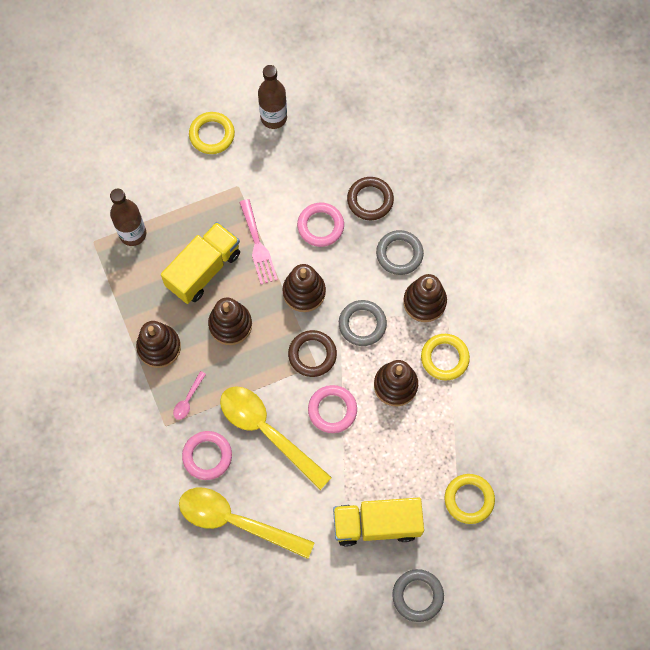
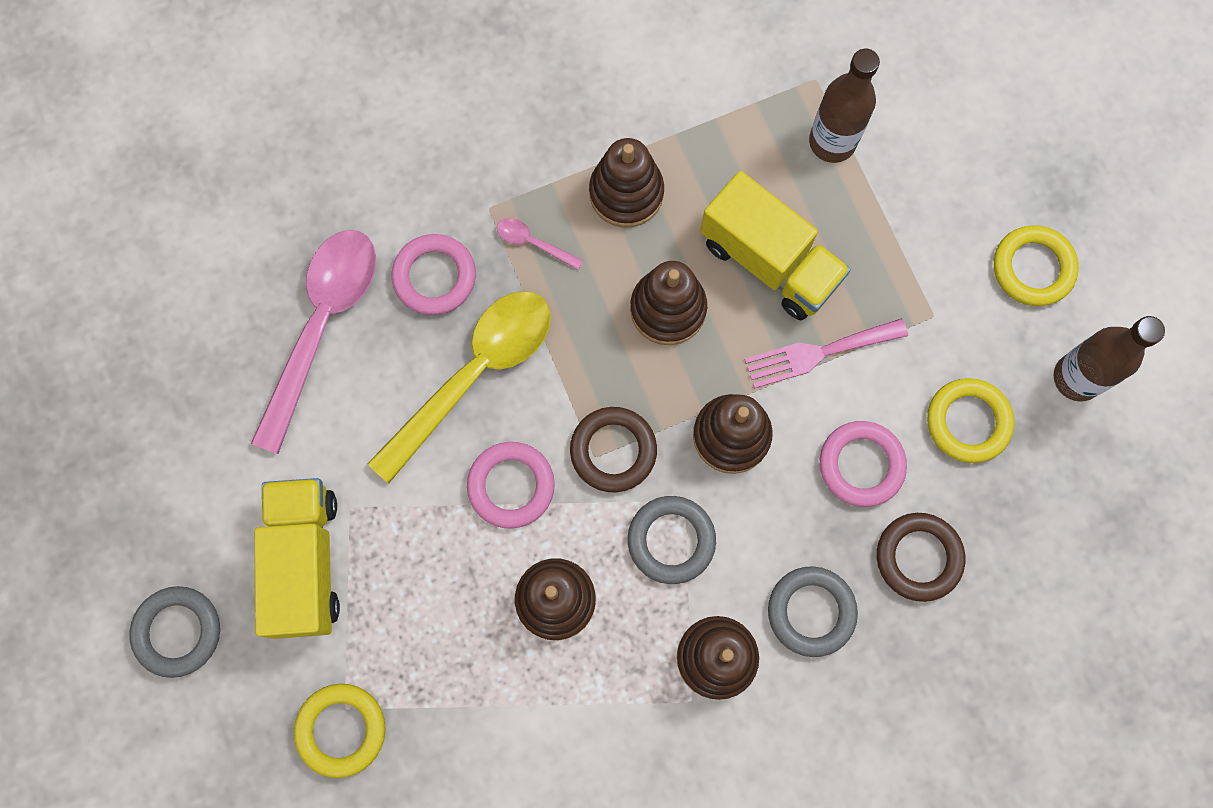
camera: 90 degrees right, 5 degrees up
(236, 521) = (322, 326): yellow spoon -> pink spoon
(444, 358) = (607, 693): yellow ring -> yellow ring (968, 422)

